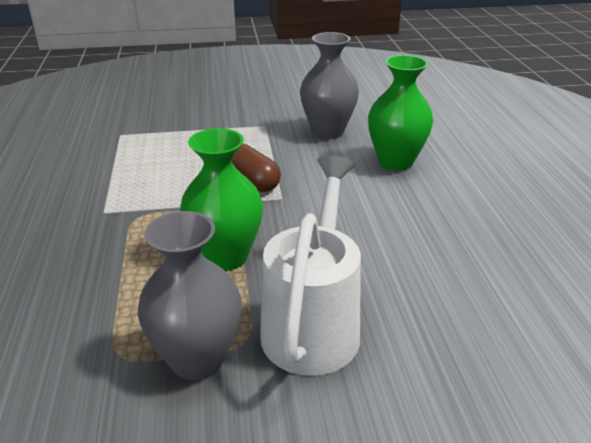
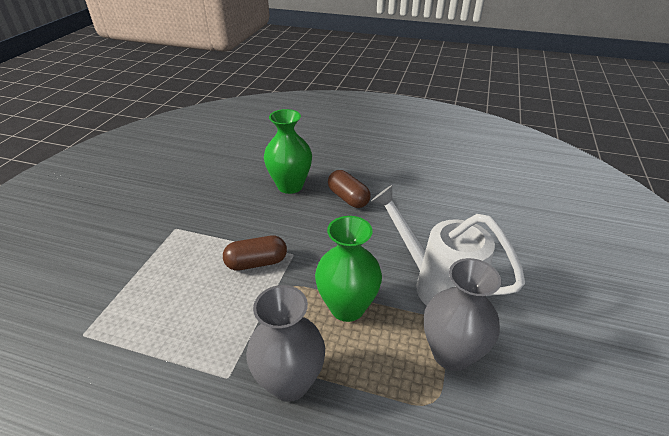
camera: 65 degrees left, 5 degrees up
(327, 131) = (220, 199): grey vase -> grey vase (289, 382)
(417, 207) = (348, 198): none -> brown capsule

